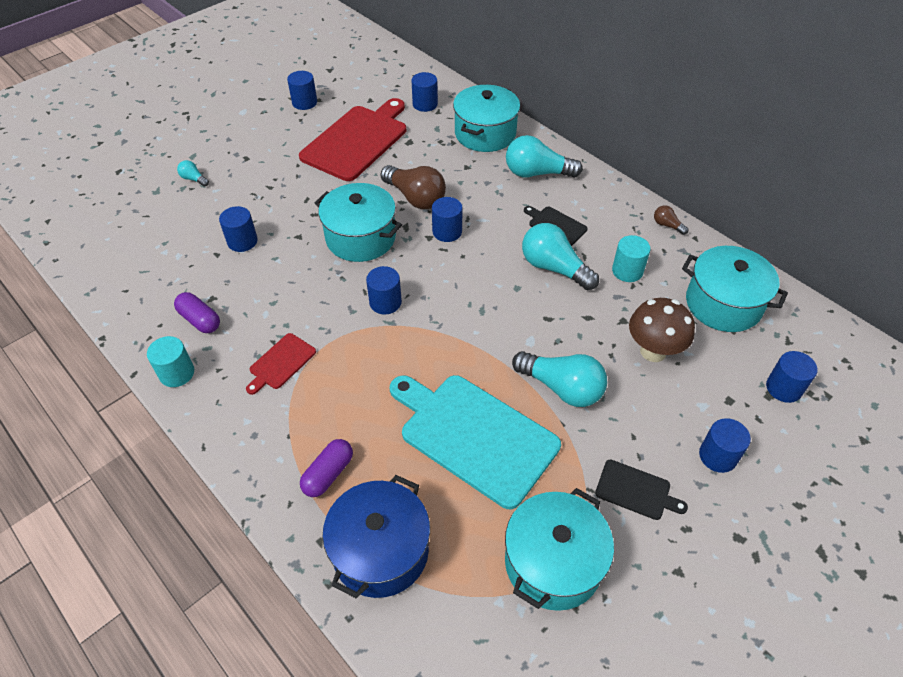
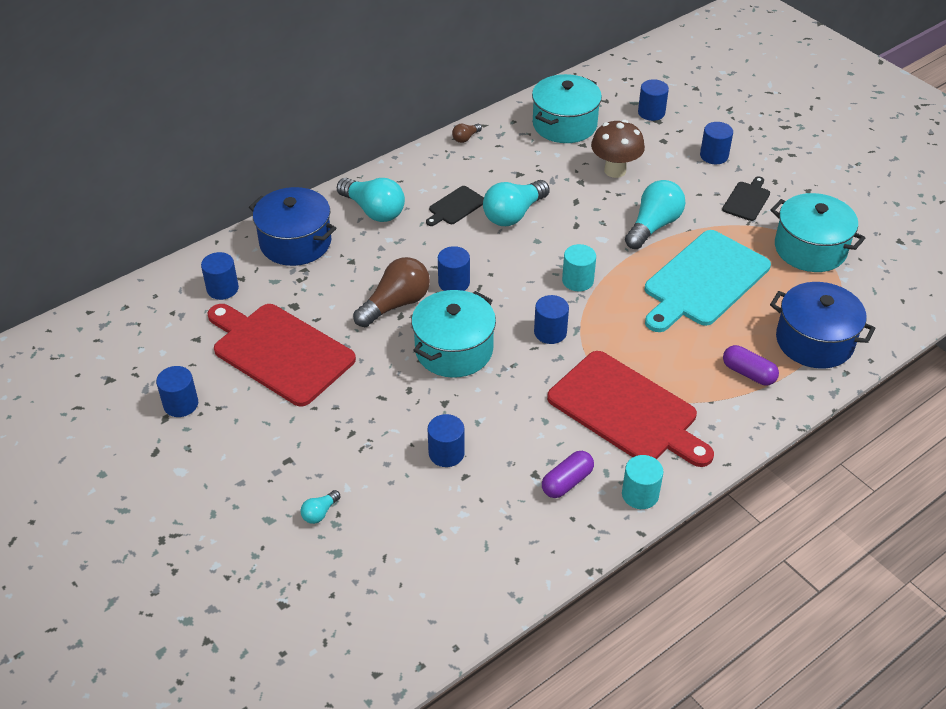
camera: 85 degrees left, 5 degrees down
(281, 363) = (626, 410): red cutting board -> red cutting board, size x2.18
(485, 133) = (295, 242): turquoise pot -> blue pot
(537, 173) = (373, 210): turquoise light bulb -> turquoise light bulb turned 60 degrees counterclockwise
(627, 271) = (521, 170): turquoise cylinder -> turquoise cylinder (577, 280)

